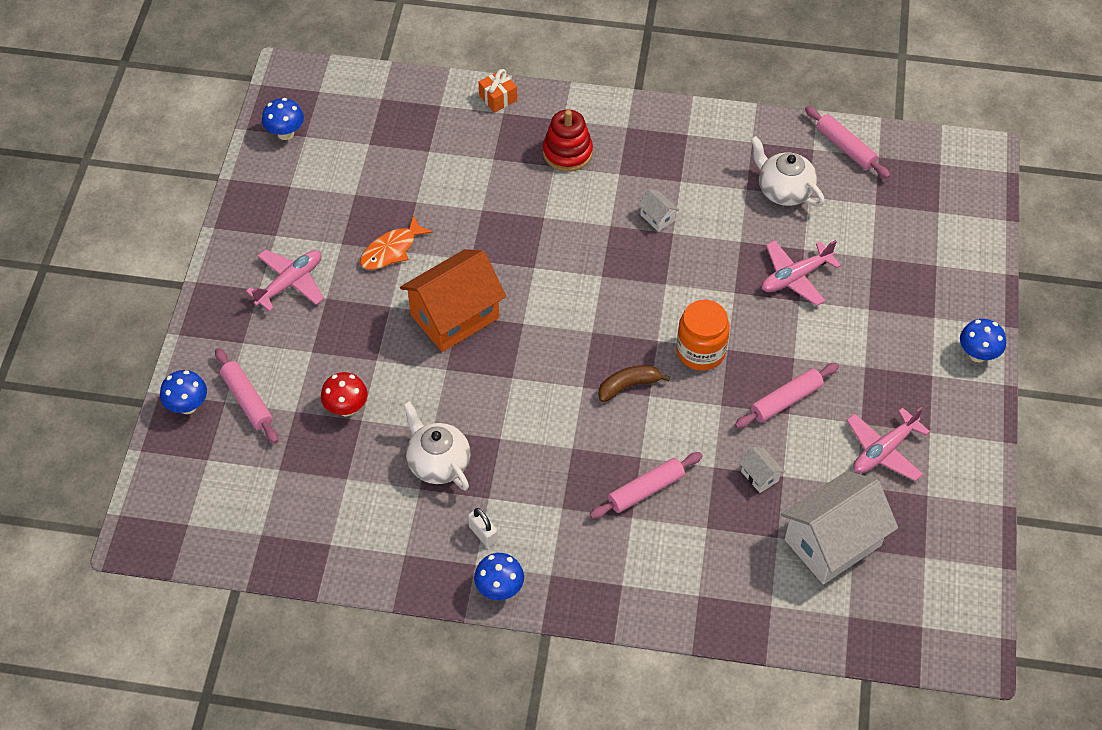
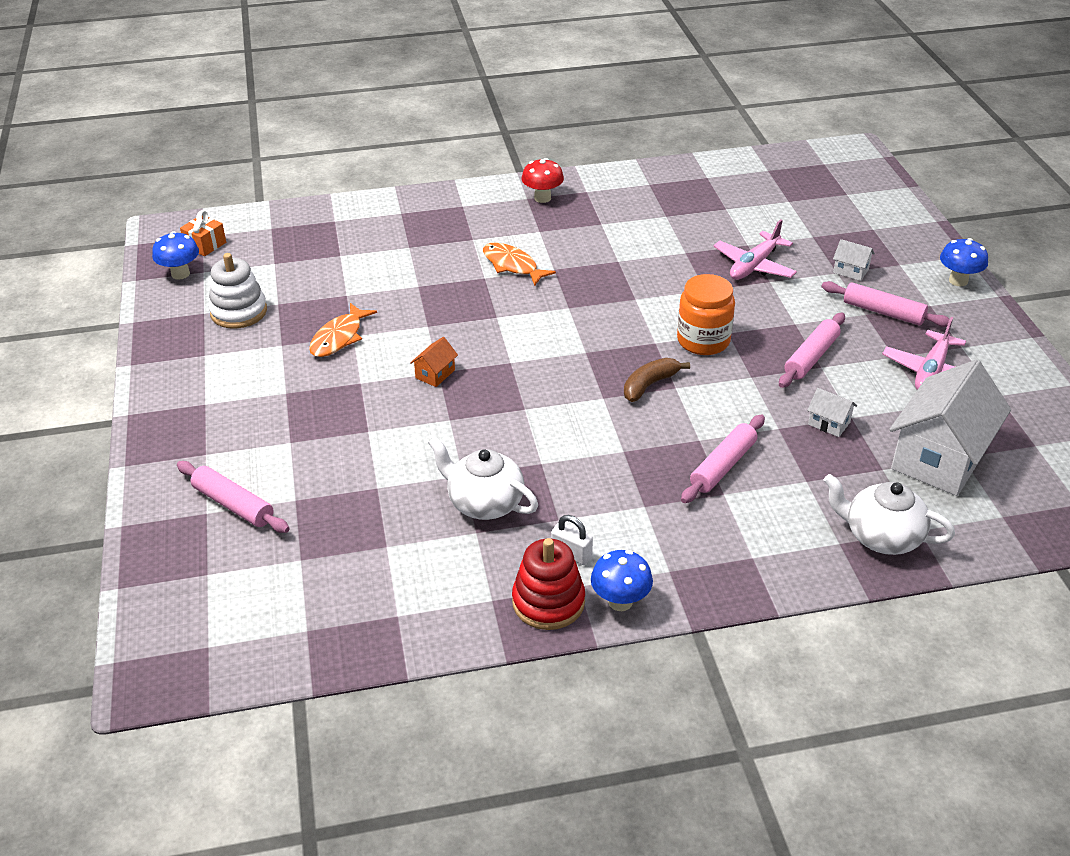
camera: 20 degrees left, 15 degrees down
(188, 406) = (162, 528): blue mushroom -> none
(290, 283) = (239, 390): pink plane -> none
(319, 194) = (239, 312): none -> white stacking toy
(346, 408) = (354, 481): red mushroom -> red mushroom (542, 198)
(454, 316) = (435, 374): orange house -> orange house, size x0.41
(498, 98) = (390, 204): orange gift -> orange gift (205, 245)
(567, 152) = (480, 227): red stacking toy -> red stacking toy (548, 602)
(575, 210) = (512, 265): none -> orange fish
(657, 217) = (596, 253): white house -> white house (850, 271)
(783, 190) = (700, 209): white teapot -> white teapot (881, 537)
(845, 148) = (734, 170): pink rolling pin -> pink rolling pin (883, 312)

